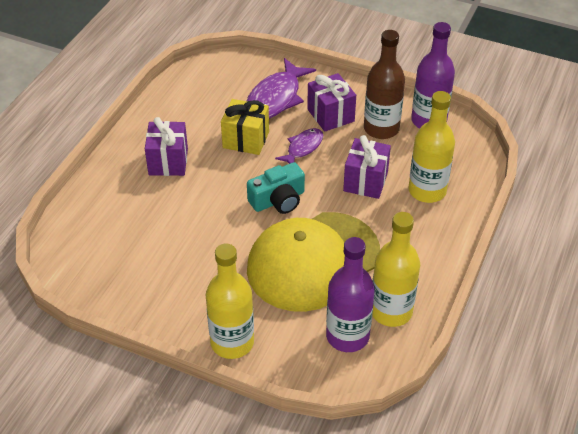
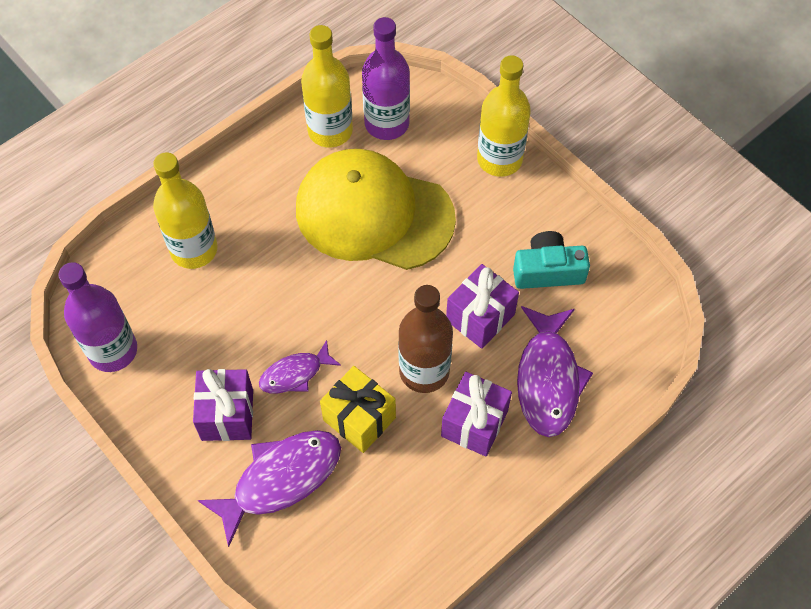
camera: 155 degrees left, 15 degrees up
(127, 201) = (548, 379): none -> purple fish
(278, 200) = (368, 307): turquoise camera -> turquoise camera (548, 271)
(313, 261) = (374, 213): yellow cap -> yellow cap turned 150 degrees counterclockwise
(365, 181) = (253, 291): purple gift -> purple gift (480, 317)
(381, 129) = (179, 363): brown bottle -> brown bottle (424, 371)

